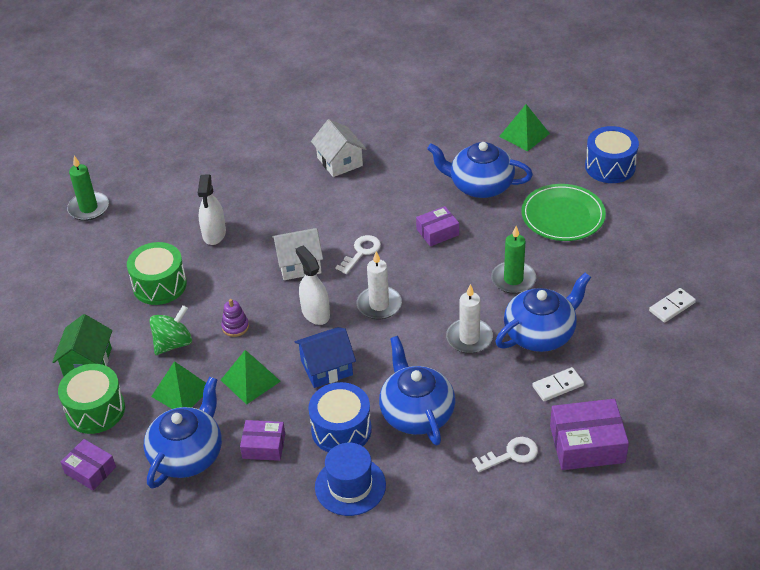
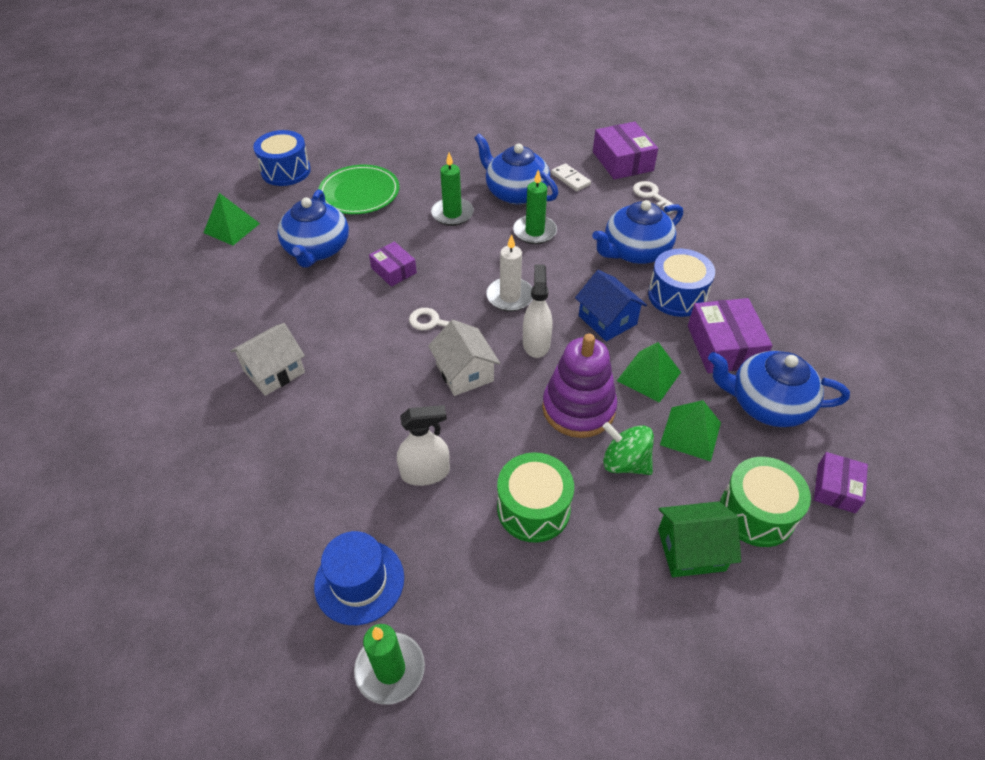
camera: 105 degrees left, 5 degrees up
(235, 327) = (578, 408): purple stacking toy -> purple stacking toy, size x2.27
(264, 446) = (724, 346): purple box -> purple box, size x1.65
(315, 313) = (536, 343): white spray bottle -> white spray bottle turned 135 degrees clockwise
(350, 486) = (733, 279): blue hat -> blue hat (359, 581)
(469, 338) = (534, 232): white candle -> green candle
(672, 307) = (464, 131): white domino -> none

